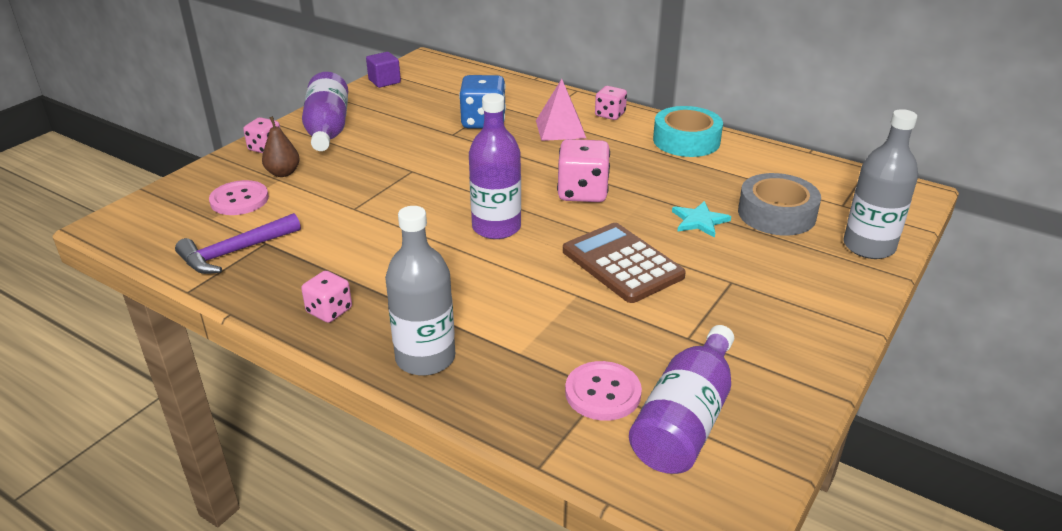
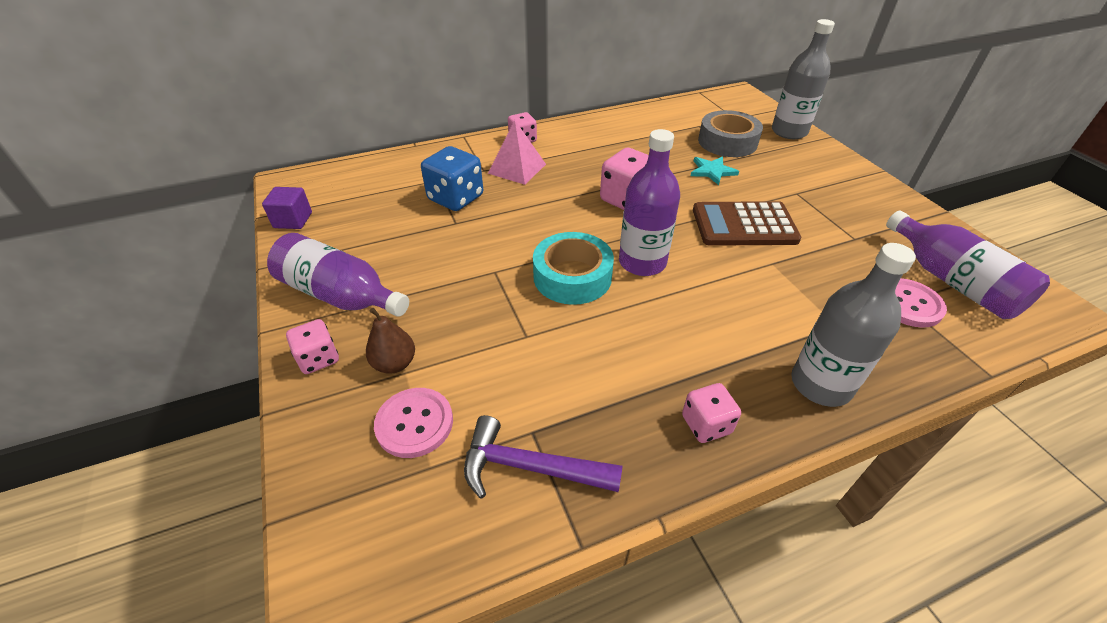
camera: 55 degrees left, 10 degrees up
(235, 252) = (530, 467): purple hammer -> purple hammer turned 105 degrees clockwise
(686, 140) = (598, 129): turquoise tape -> turquoise tape (572, 276)

